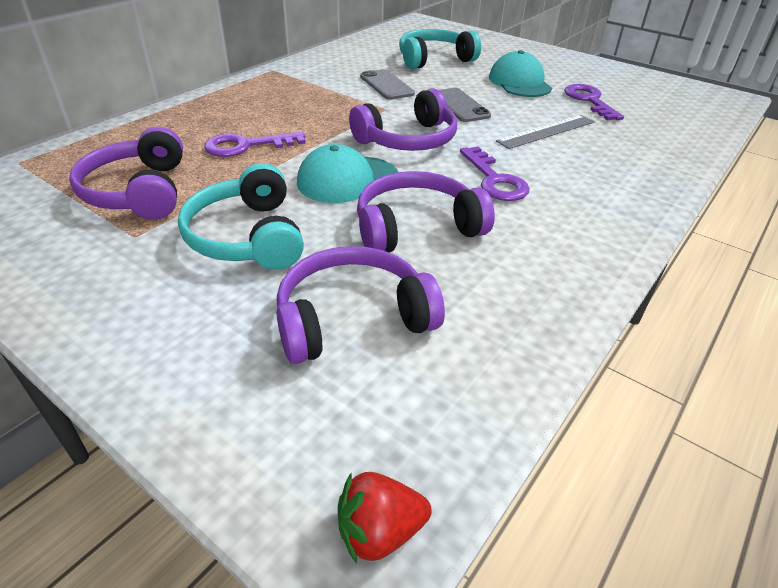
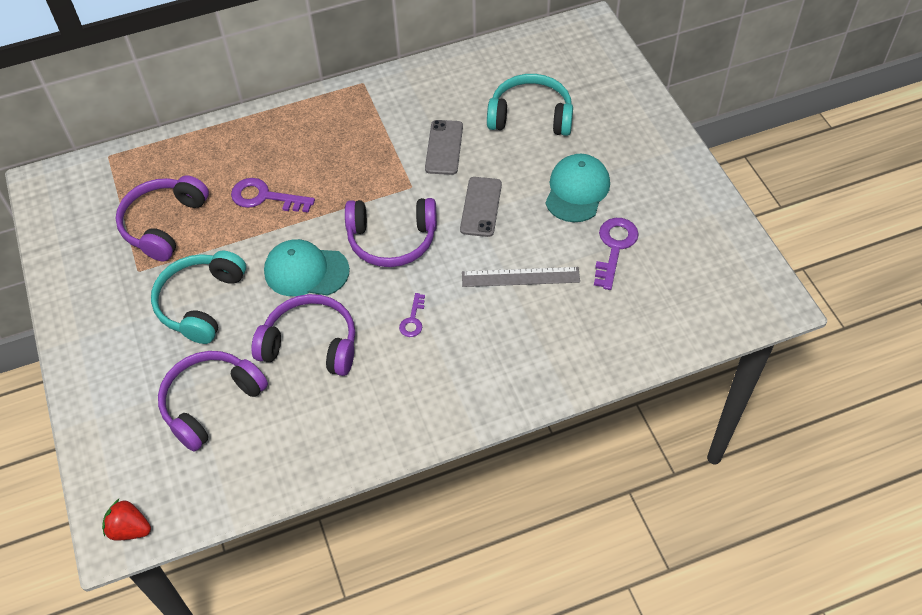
camera: 35 degrees right, 15 degrees up
(352, 318) = (211, 402): purple headphones -> purple headphones turned 60 degrees counterclockwise
(495, 180) = (413, 320): purple key -> purple key, size x0.56

